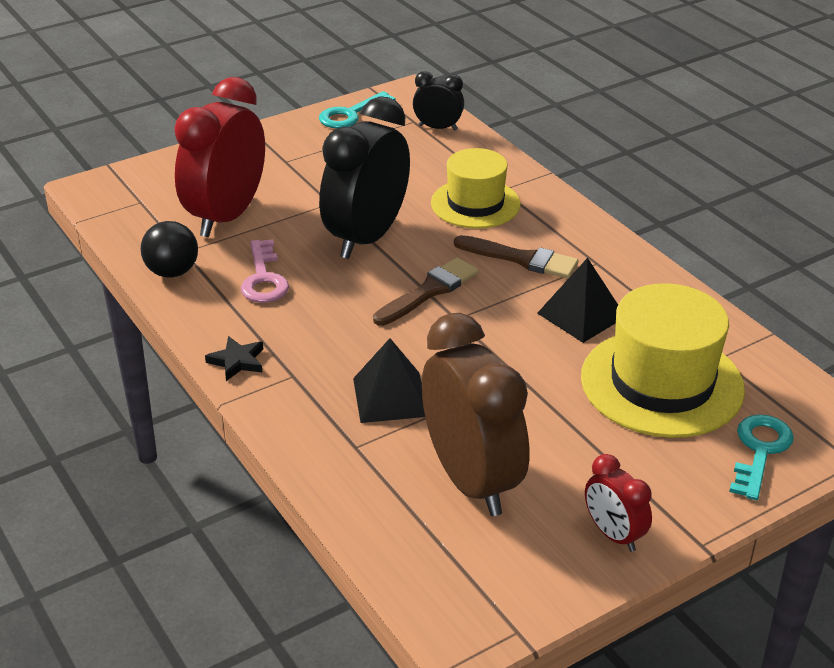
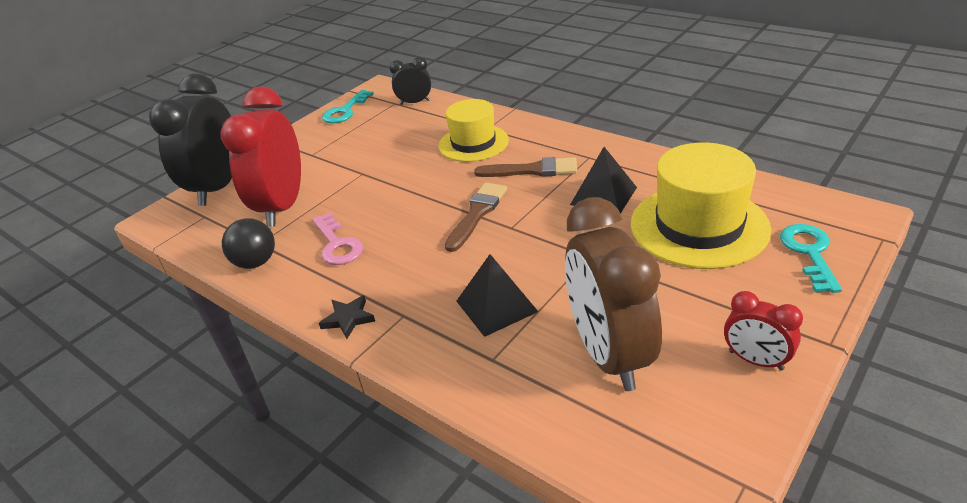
camera: 15 degrees left, 0 degrees up
(366, 237) = (404, 190): black clock -> black clock (218, 187)
(471, 480) = (608, 354): brown clock -> brown clock turned 150 degrees counterclockwise

